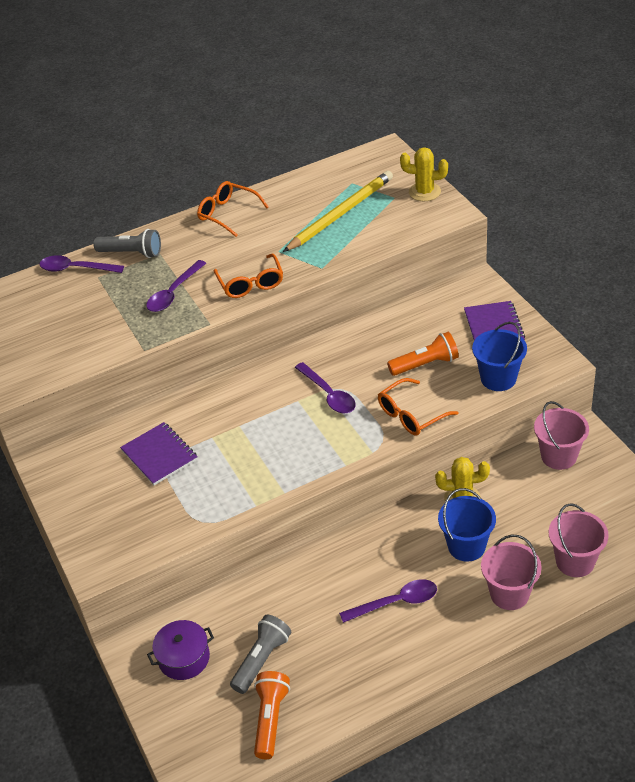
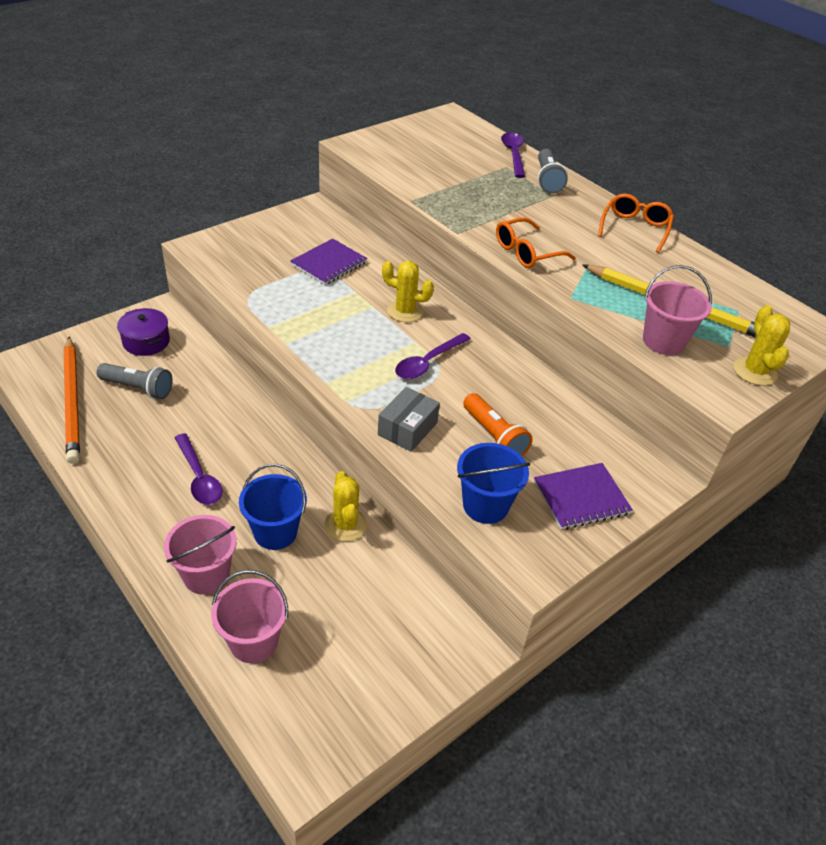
camera: 70 degrees right, 0 degrees up
(173, 293) = (496, 208): purple spoon -> none
(252, 403) = (405, 311): none -> yellow cactus
(270, 719) = (72, 400): orange flashlight -> orange pencil
(411, 415) = (407, 429): orange glasses -> grey box
(558, 456) = (427, 621): pink bucket -> pink bucket (663, 341)

